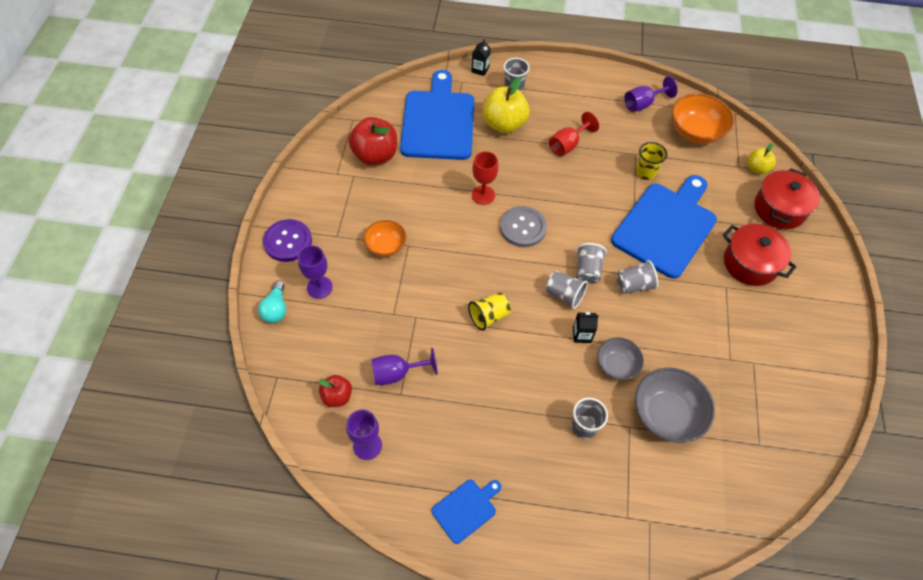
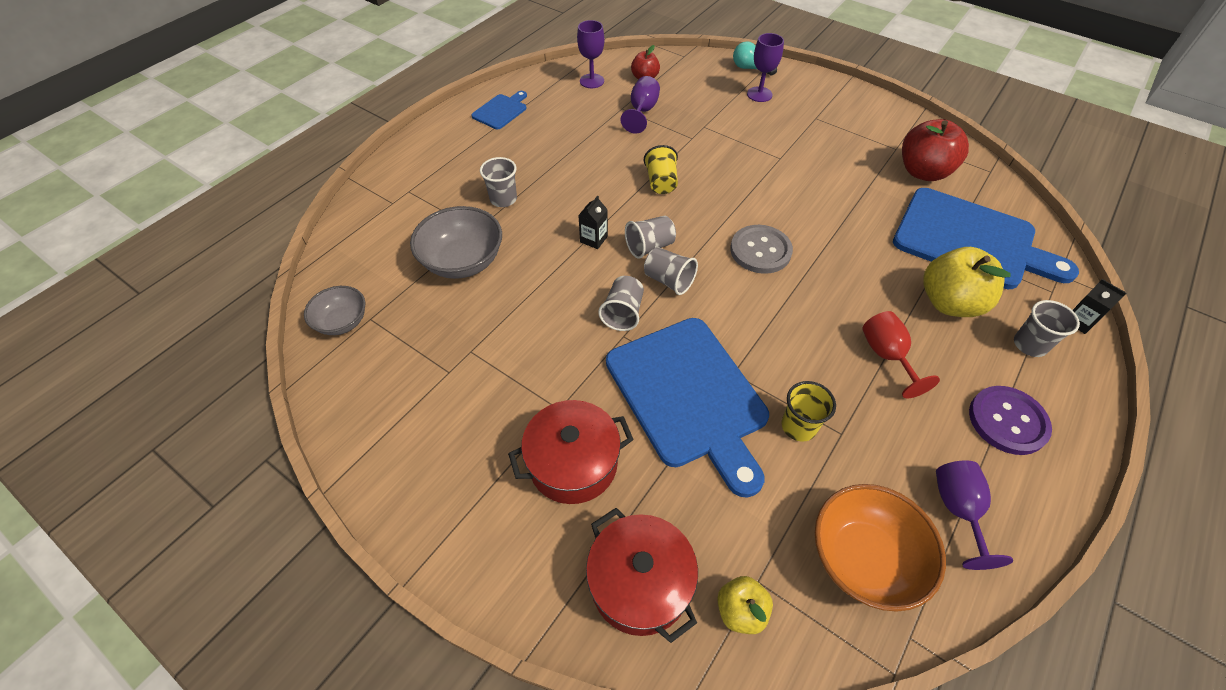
camera: 120 degrees right, 5 degrees down
(288, 241) = (823, 90): purple button -> purple button (1007, 421)
(386, 246) = (787, 144): orange bowl -> none
(466, 509) = (501, 111): blue cutting board -> blue cutting board turned 135 degrees counterclockwise
(483, 195) = (826, 236): red goblet -> none
(616, 365) = (541, 250): grey bowl -> grey bowl (342, 322)

